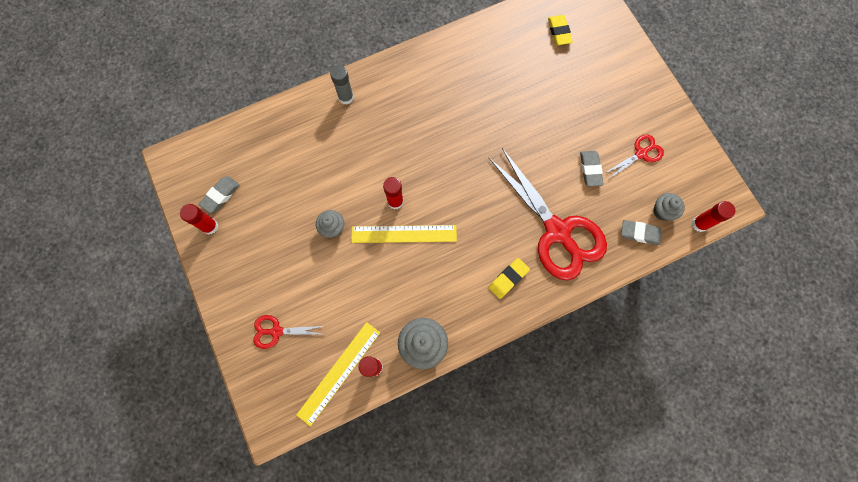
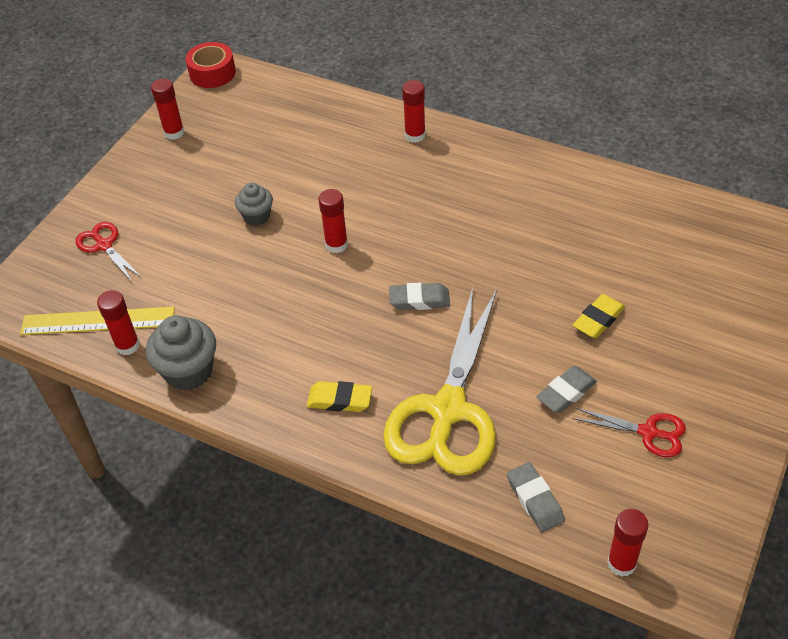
camera: 55 degrees right, 25 degrees down
(173, 166) = (212, 73): none -> red tape
(220, 195) = (213, 119): grey eraser -> grey eraser (419, 300)
(346, 97) = (415, 135): grey glue stick -> red glue stick
(404, 234) = (305, 275): yellow ruler -> none
(557, 231) = (448, 410): red scissors -> yellow scissors
(559, 32) = (712, 251): yellow eraser -> yellow eraser (598, 319)
(662, 211) = (593, 507): grey cupcake -> none

